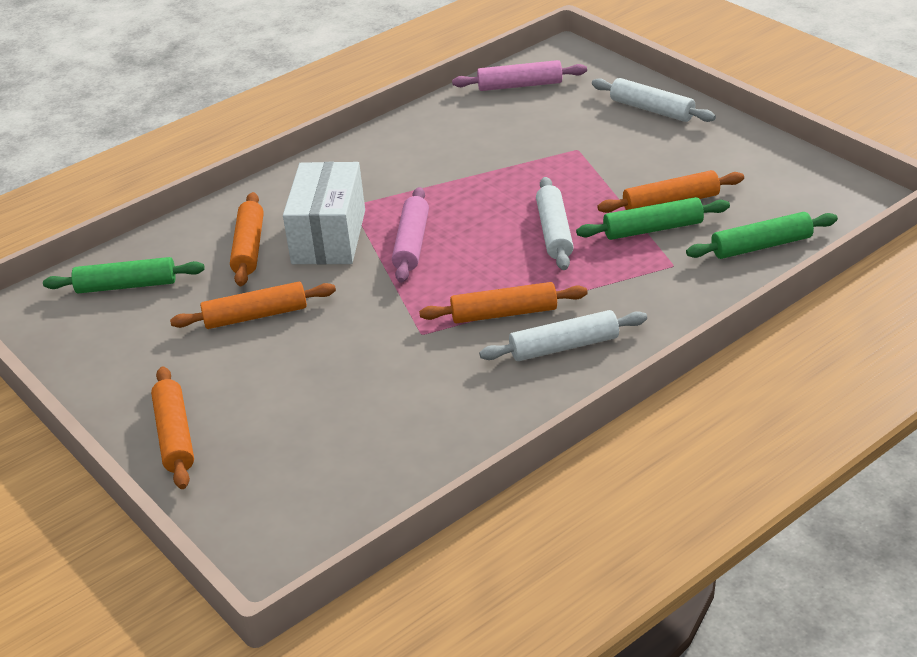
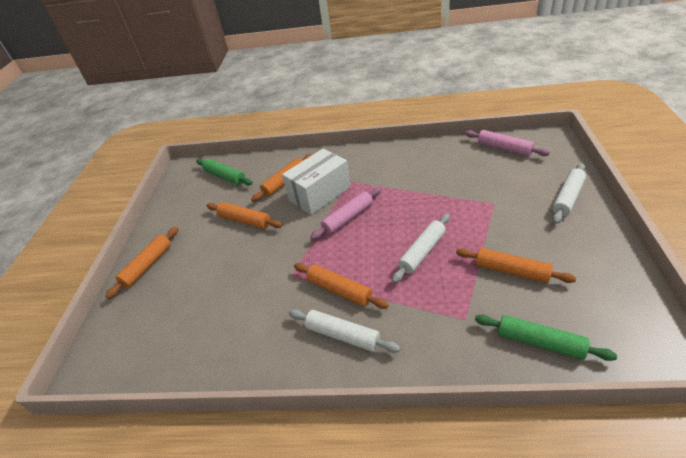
camera: 45 degrees right, 5 degrees up
(652, 109) = (567, 198): white rolling pin -> white rolling pin turned 45 degrees clockwise
(653, 229) = (480, 284): green rolling pin -> none

